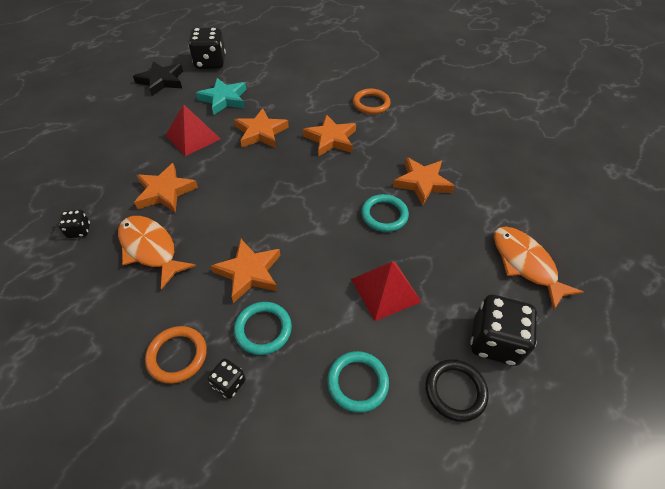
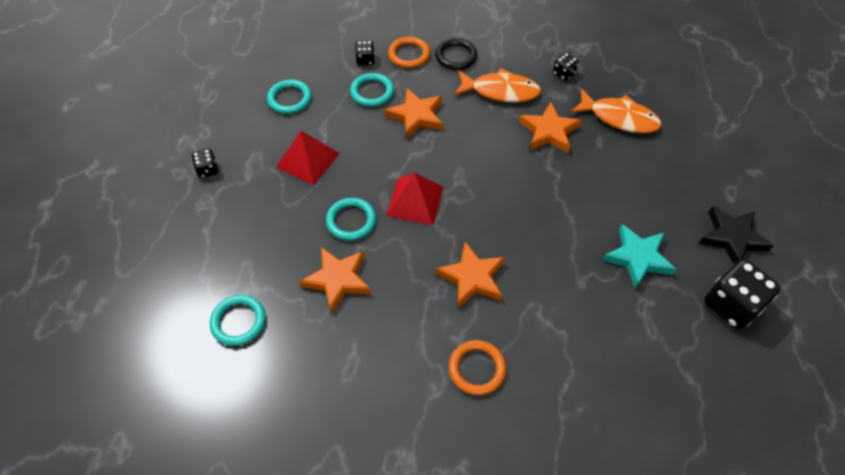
camera: 145 degrees right, 5 degrees up
(193, 137) = (600, 192): red pyramid -> red pyramid (415, 201)
(261, 132) = (548, 239): orange star -> none
(455, 391) = (224, 127): black ring -> black ring (456, 56)
(494, 341) = (208, 170): black dice -> black dice, size x0.50
(510, 195) = (238, 321): none -> turquoise ring
(525, 264) = (200, 247): orange fish -> orange fish (619, 118)

